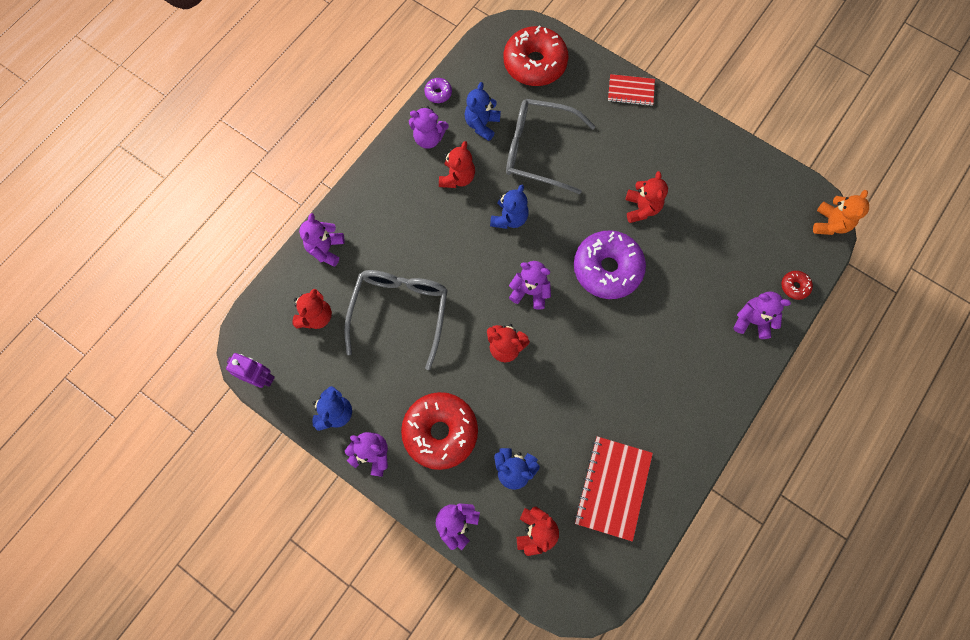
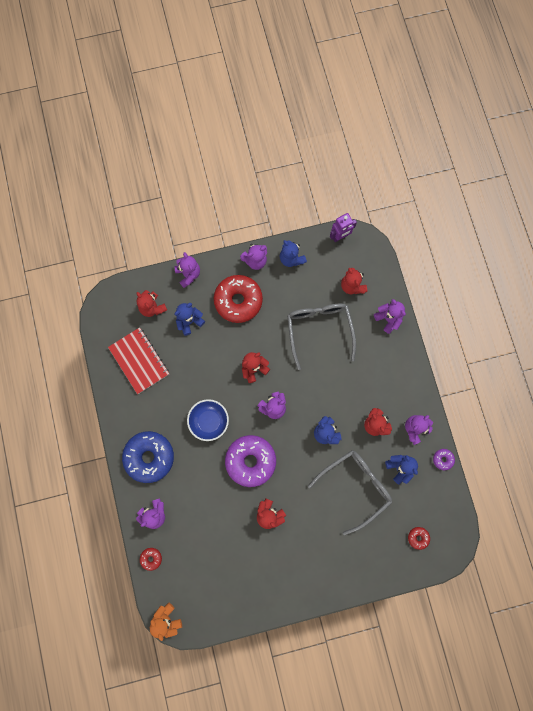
camera: 130 degrees right, 5 degrees up
(400, 311) = (319, 330): grey glasses -> grey glasses turned 150 degrees counterclockwise
(535, 64) = (418, 538): red donut -> red donut, size x0.42
(607, 346) = (209, 421): none -> blue bowl
(630, 91) = (350, 582): red notebook -> none
(703, 378) = (149, 457): none -> blue donut

